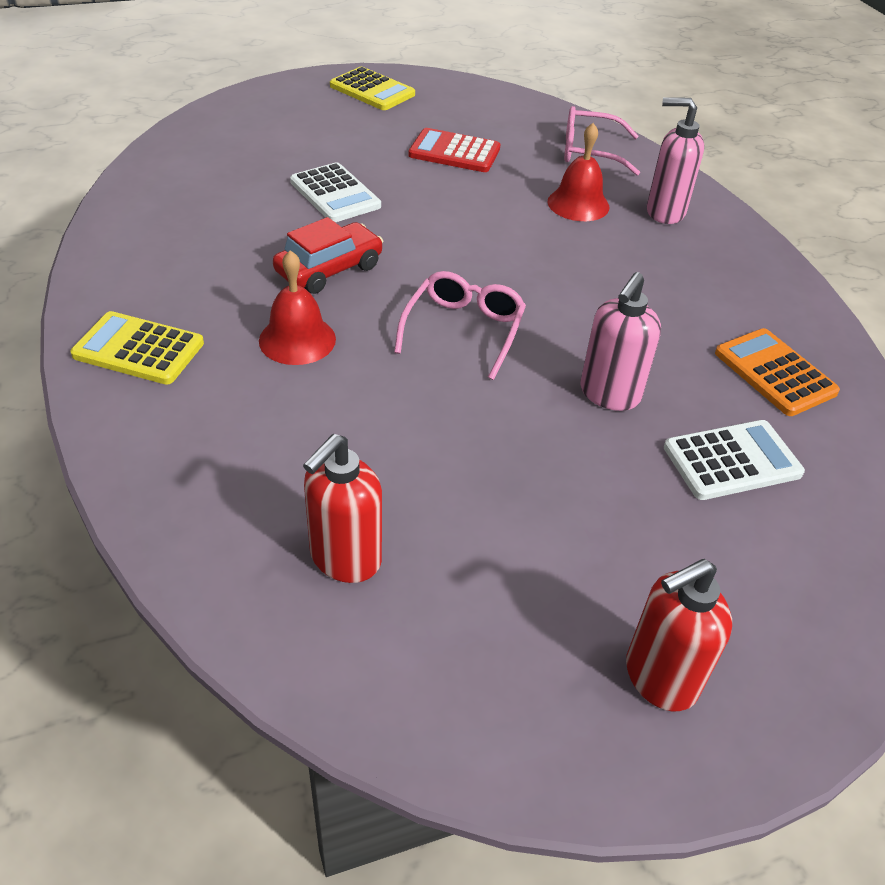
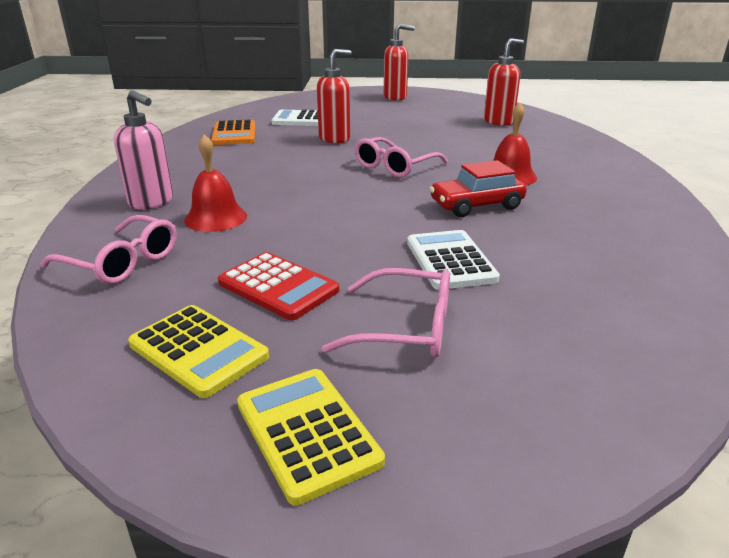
camera: 155 degrees left, 15 degrees down
(139, 349) = (622, 185): yellow calculator -> yellow calculator (198, 350)
(347, 140) = (406, 328): none -> pink glasses
(609, 394) = (335, 139): pink soap dispenser -> red soap dispenser

